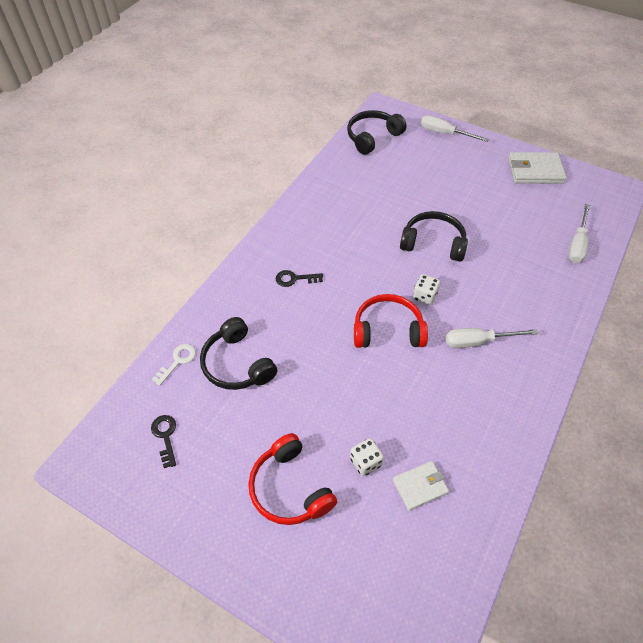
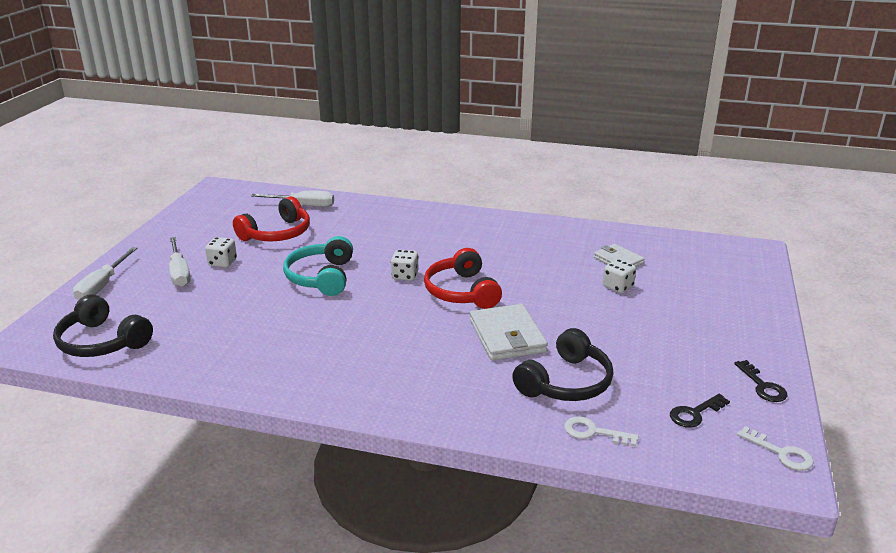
camera: 105 degrees left, 25 degrees down
(99, 474) = (781, 453): none -> white key
(290, 488) = (676, 321): red headphones -> red headphones (277, 233)
(295, 279) = (413, 364): black key -> black key (763, 386)
(433, 243) = (321, 277): black headphones -> turquoise headphones
(468, 189) = (222, 262): none -> white dice
(478, 341) = (450, 245): white screwdriver -> white screwdriver (179, 273)
(535, 171) = (187, 227): white wallet -> white wallet (507, 336)

